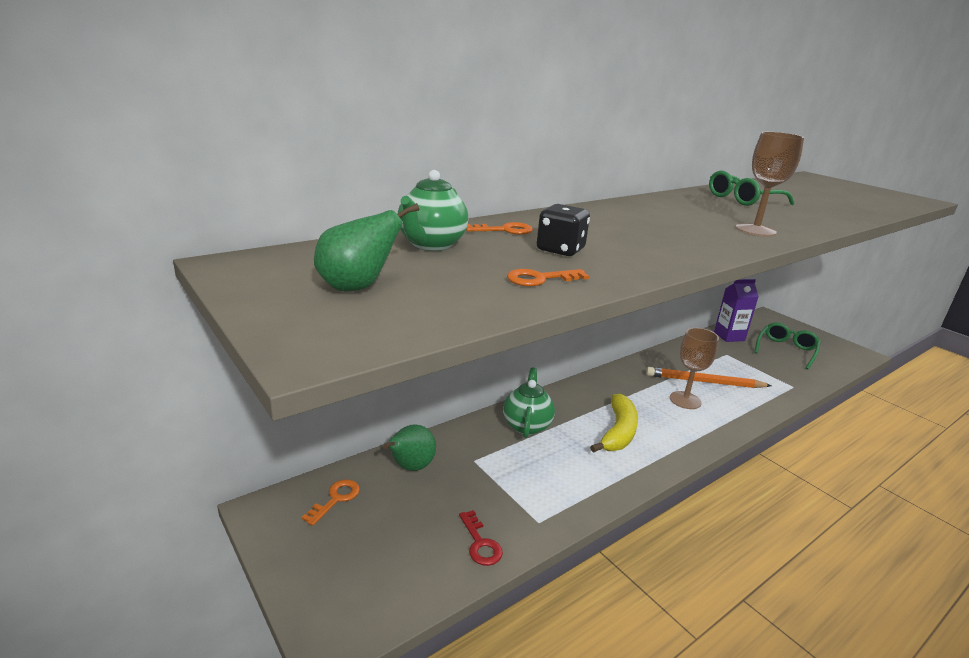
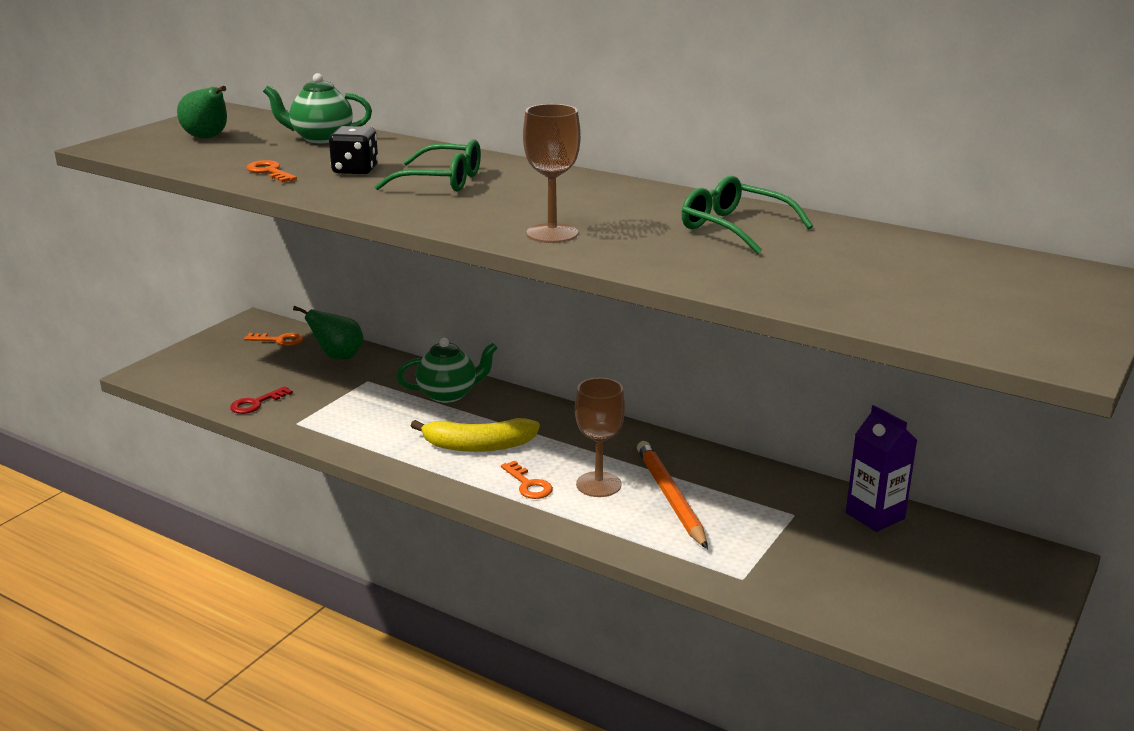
camera: 70 degrees right, 0 degrees up
(504, 230) = (394, 150): orange key -> orange key (528, 484)
(786, 350) = (891, 576): green glasses -> green glasses (441, 181)

